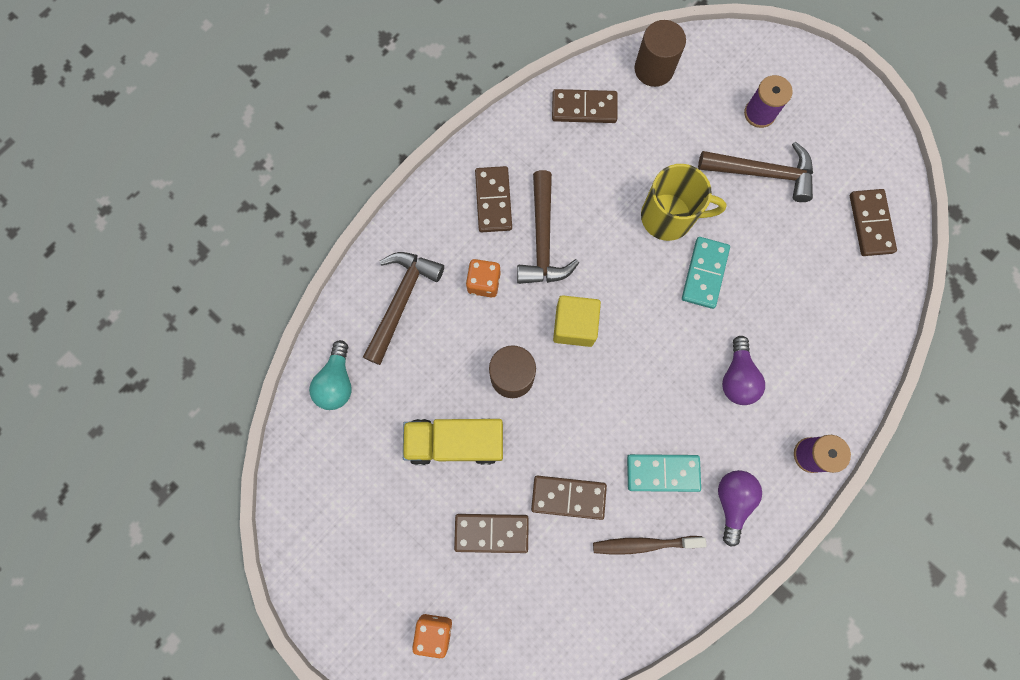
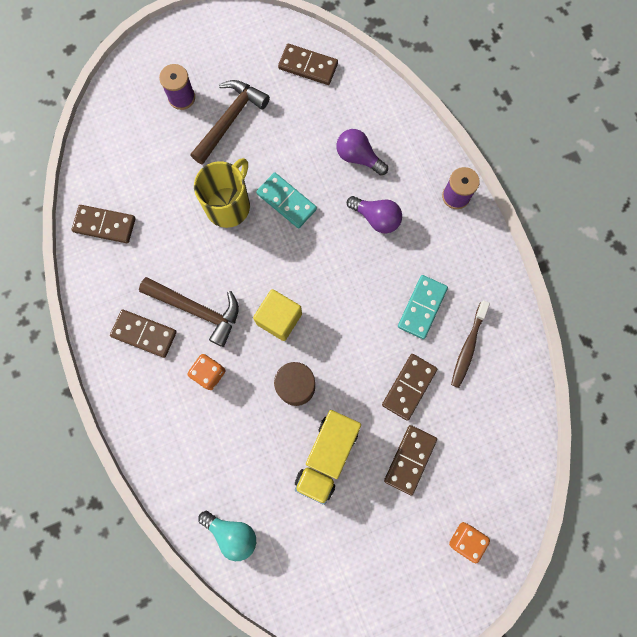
camera: 65 degrees left, 0 degrees up
(401, 301) = (191, 448): brown hammer -> none
(584, 108) = (105, 225): brown domino -> brown domino turned 75 degrees clockwise
(654, 69) = (101, 156): brown cylinder -> none
(732, 501) = (464, 268): purple light bulb -> purple light bulb (358, 157)

